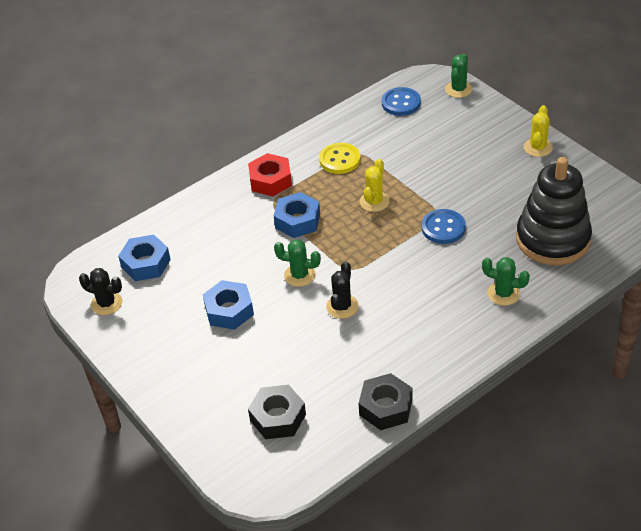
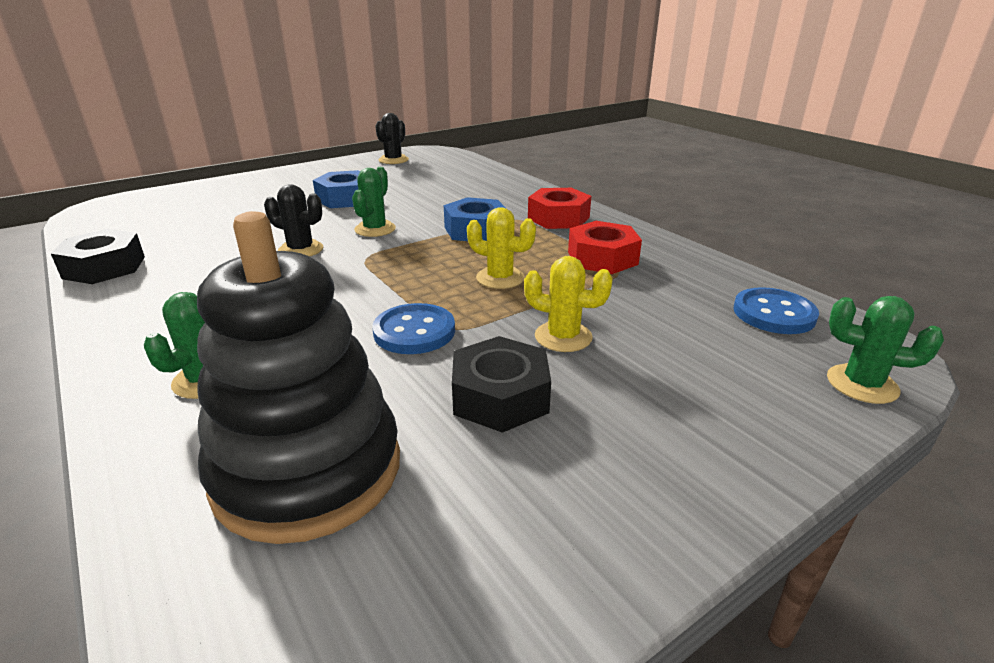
camera: 90 degrees right, 15 degrees down
(146, 263) = (438, 170): blue nut -> none
(277, 417) = (171, 216): black nut -> black nut (500, 396)
(340, 160) = (602, 258): yellow button -> red nut
(538, 147) = (663, 494): yellow cactus -> yellow cactus (563, 337)

